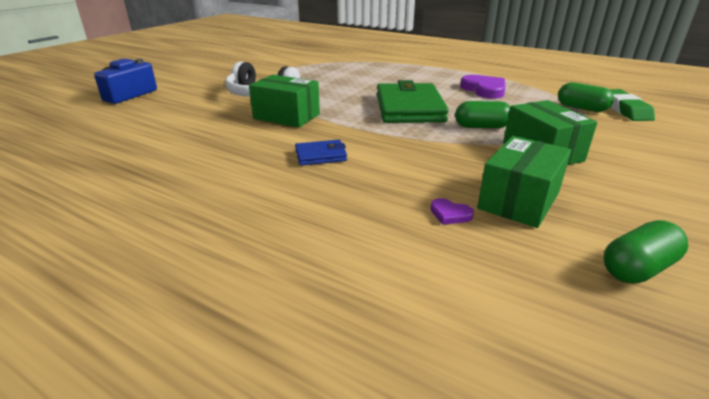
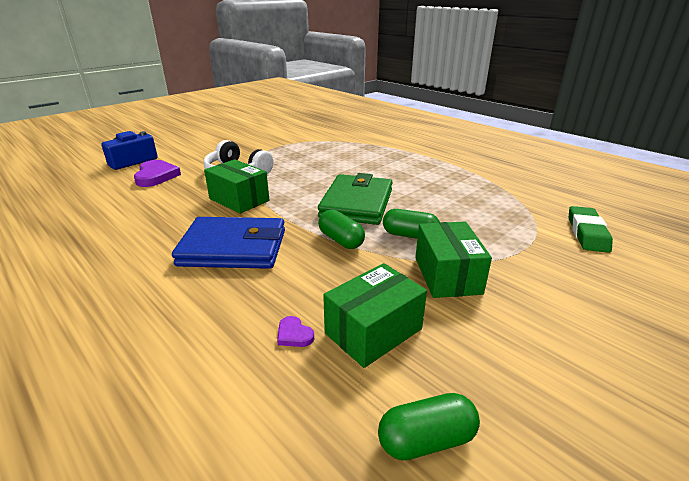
camera: 15 degrees right, 0 degrees up
(320, 155) = (233, 248): blue wallet -> blue wallet, size x2.14
(484, 90) = (450, 189): purple heart -> purple heart (156, 176)
(581, 108) = (538, 225): green capsule -> green capsule (341, 240)

